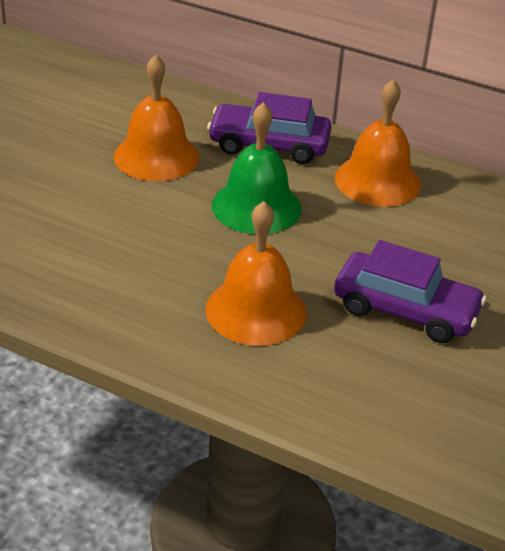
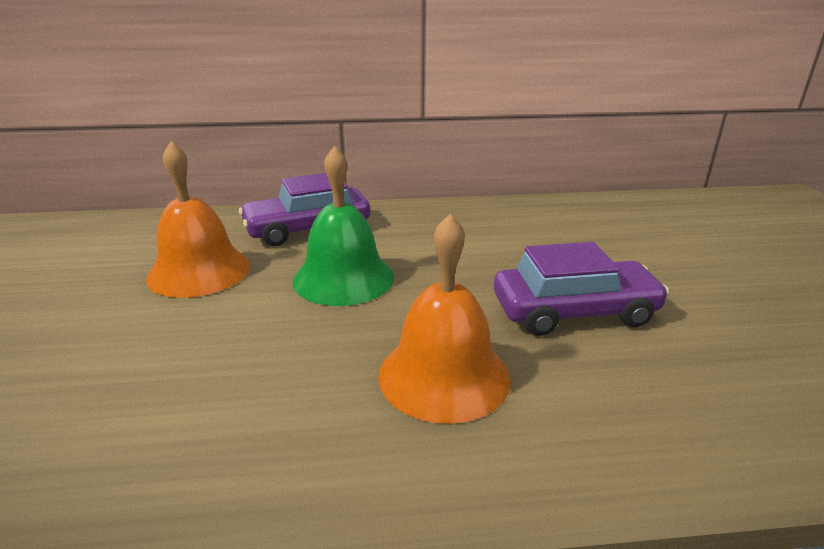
camera: 30 degrees left, 10 degrees down
(377, 181) = (428, 225): orange bell -> none

